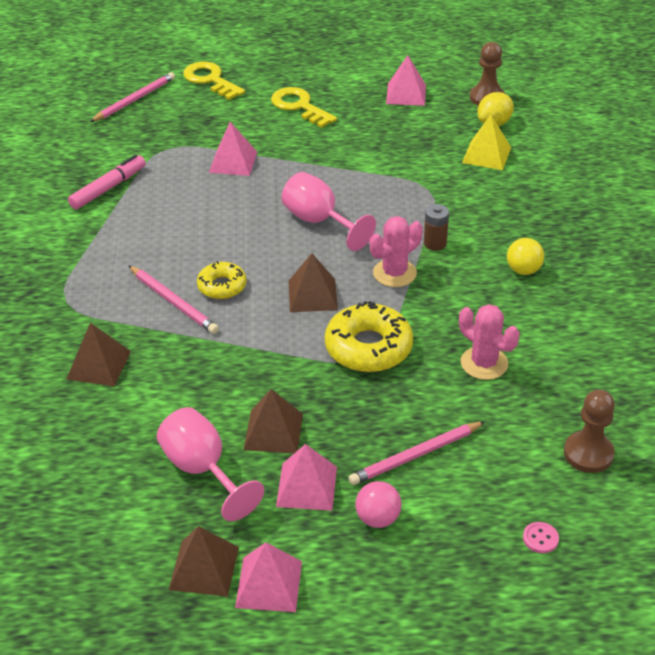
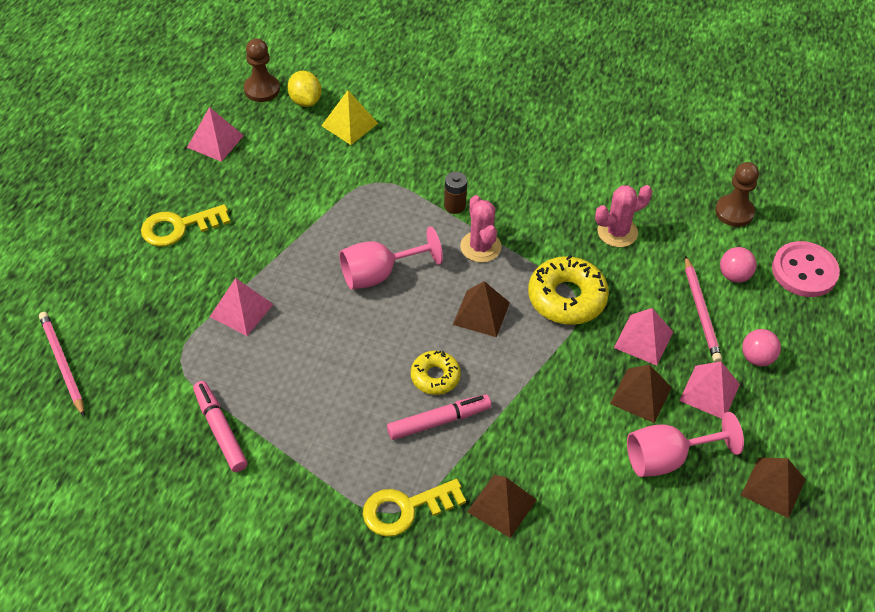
camera: 70 degrees left, 10 degrees up
(173, 302) = (439, 421): pink pencil -> pink marker
(210, 80) = (73, 285): yellow key -> yellow key (405, 509)
(269, 584) = (801, 448): pink pyramid -> pink pyramid (643, 339)
(488, 473) = (734, 275): none -> pink ball
(523, 270) = (519, 164): yellow ball -> none
(540, 538) = (804, 271): pink button -> pink button, size x2.42

